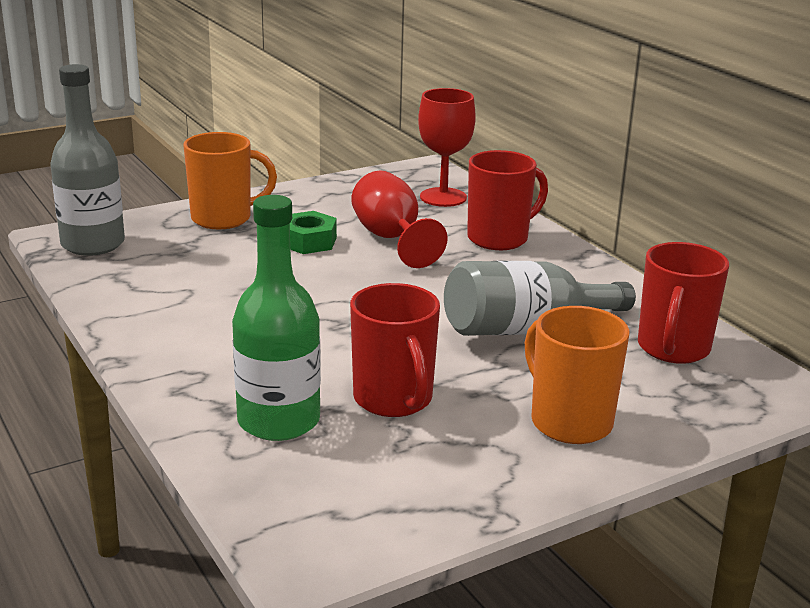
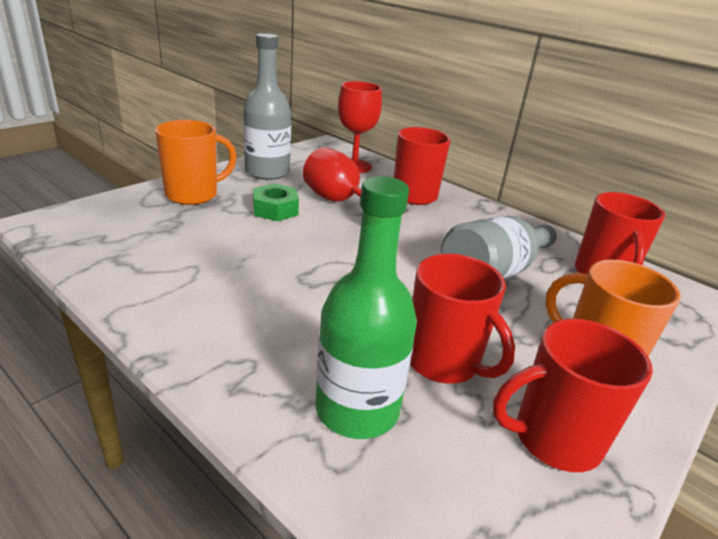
camera: 20 degrees left, 5 degrees up
(93, 244) = (81, 228): grey bottle -> grey bottle (267, 172)
(456, 471) = (554, 439): none -> red mug

